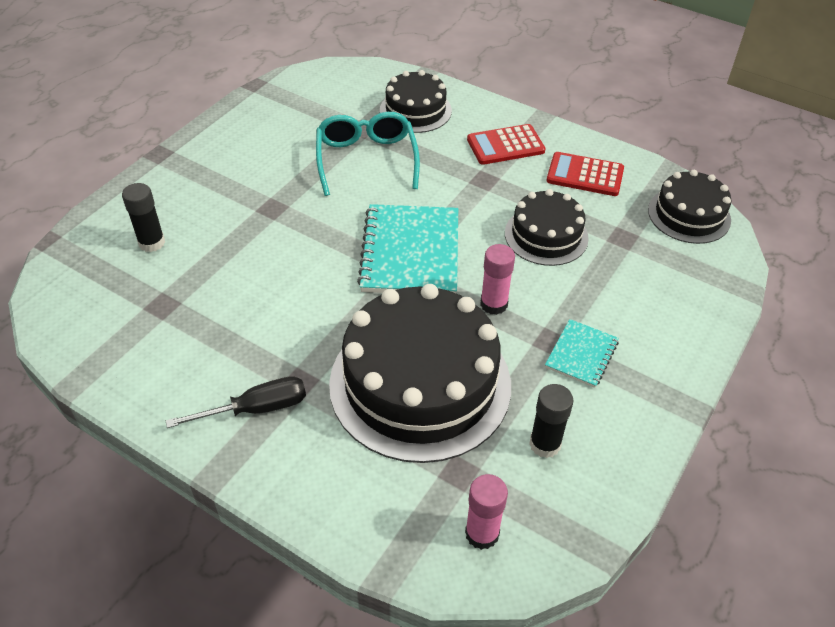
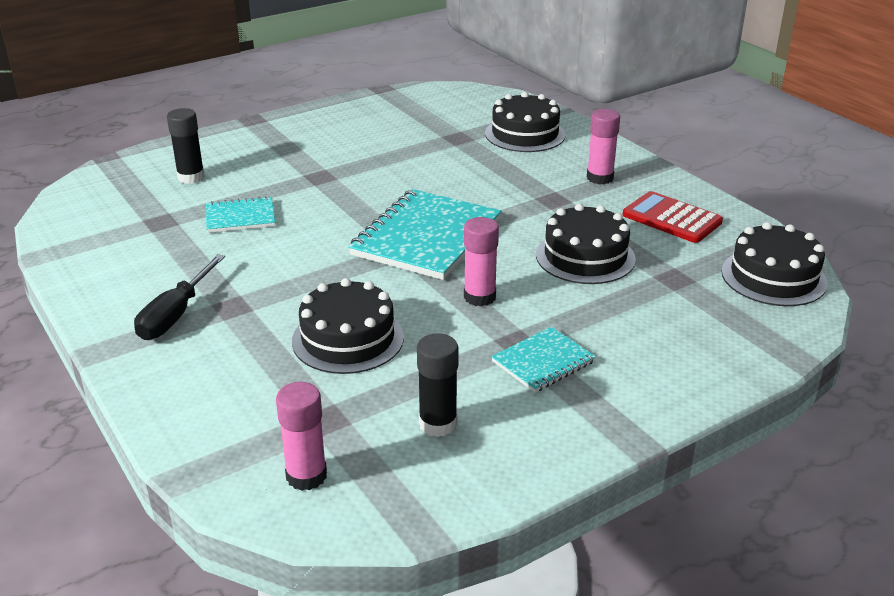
camera: 25 degrees right, 15 degrees down
(233, 277) = (240, 217): none -> turquoise notebook
(256, 409) = (175, 315): black screwdriver -> black screwdriver turned 105 degrees clockwise
(366, 160) = (442, 161): turquoise glasses -> none
(420, 383) = (348, 339): black cake -> black cake, size x0.54
(505, 145) = (600, 178): red calculator -> pink glue stick

